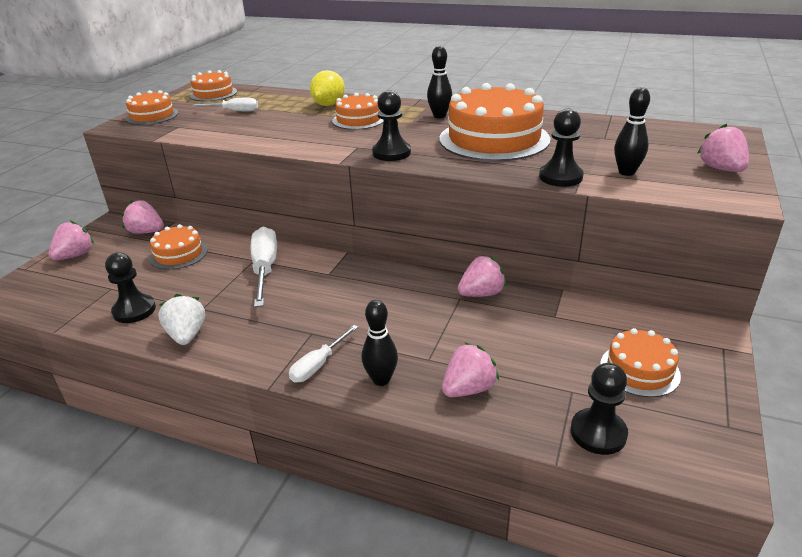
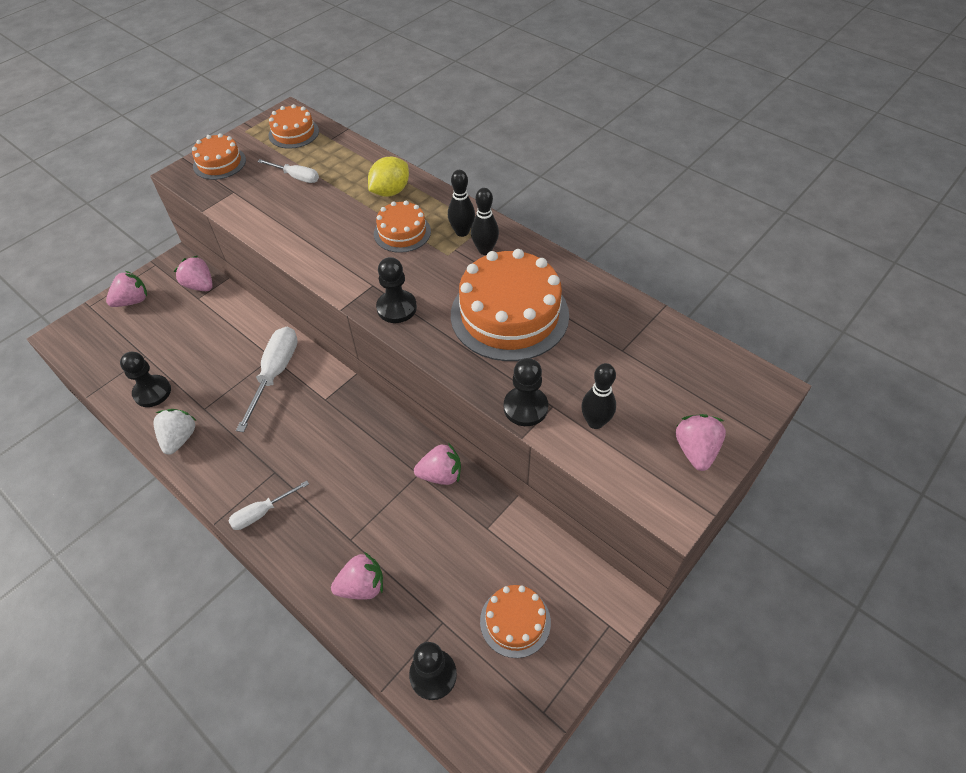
camera: 20 degrees right, 20 degrees up
(178, 254) = (214, 327): orange cake -> none
(381, 379) = (301, 548): black bowling pin -> black bowling pin (462, 232)

